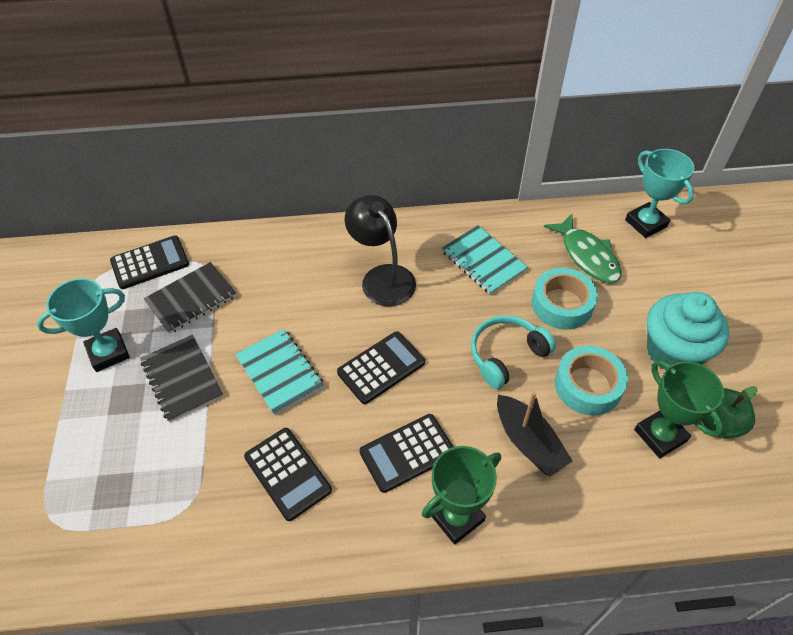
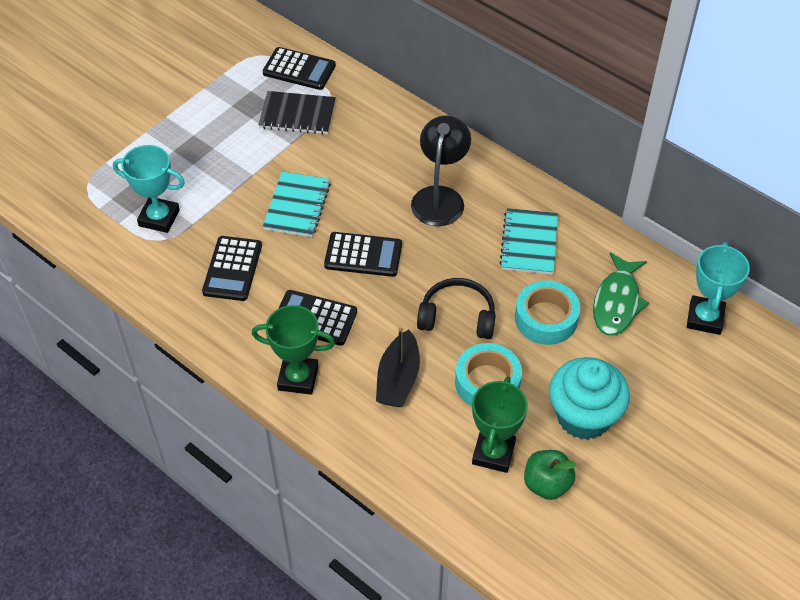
camera: 45 degrees right, 0 degrees up
(108, 353) = (212, 112): turquoise trophy -> turquoise trophy (159, 218)
(182, 379) = (236, 163): black notebook -> none
(506, 355) = (457, 317): turquoise headphones -> black headphones

